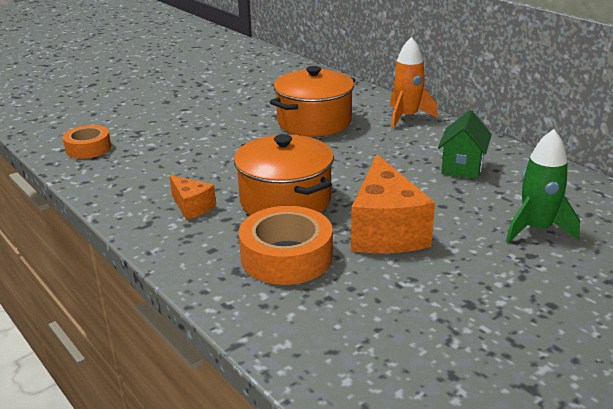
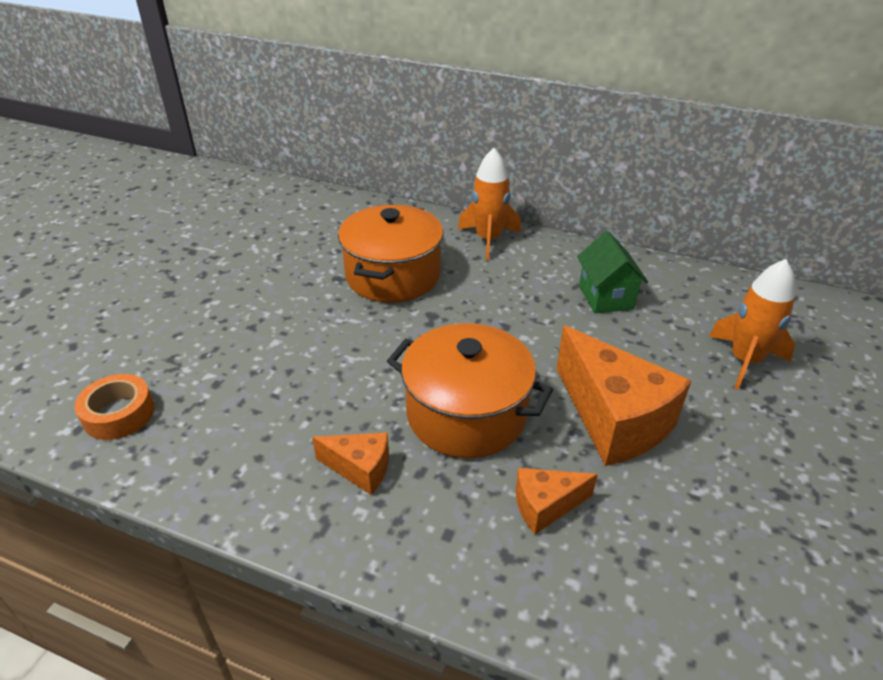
camera: 30 degrees left, 10 degrees up
(286, 257) = (545, 506): orange tape -> orange cheese
(536, 229) = (744, 361): green rocket -> orange rocket

